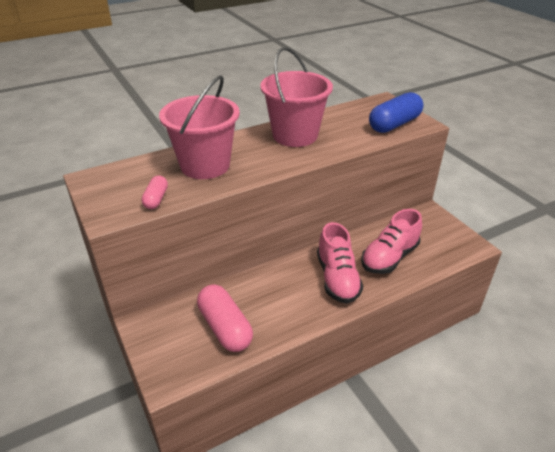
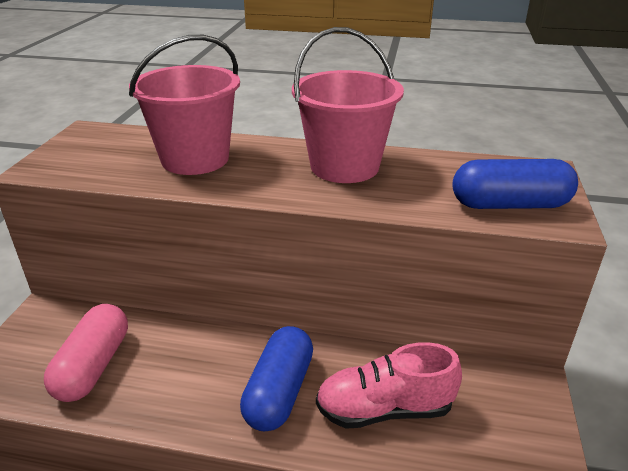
camera: 40 degrees right, 5 degrees down
(156, 199) = (97, 171): pink capsule -> none
(337, 278) = (279, 392): pink shoe -> blue capsule

